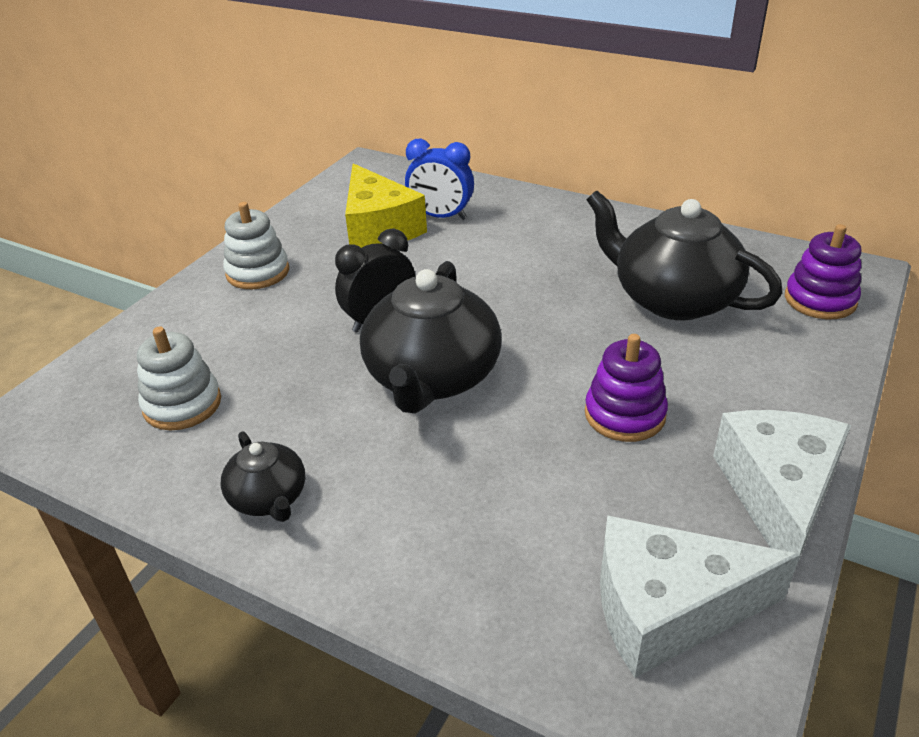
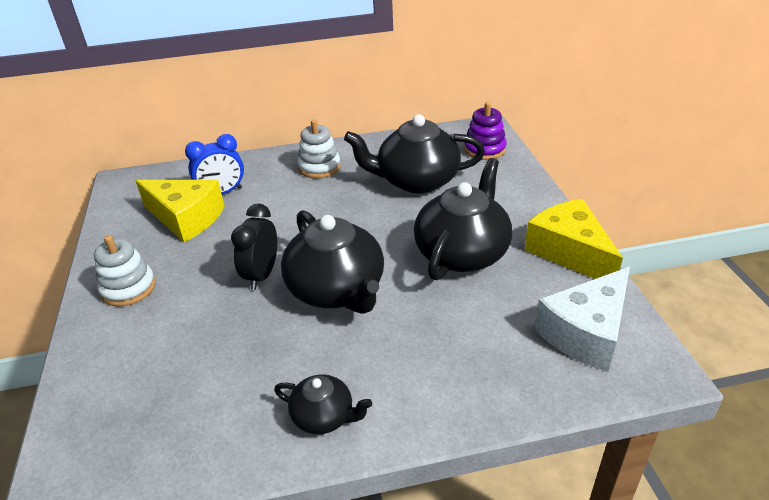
camera: 40 degrees left, 0 degrees up
(182, 404) = (185, 401): white stacking toy -> white stacking toy (319, 167)
(624, 414) = (462, 253): purple stacking toy -> black teapot
(777, 494) = (569, 252): white cheese -> yellow cheese

